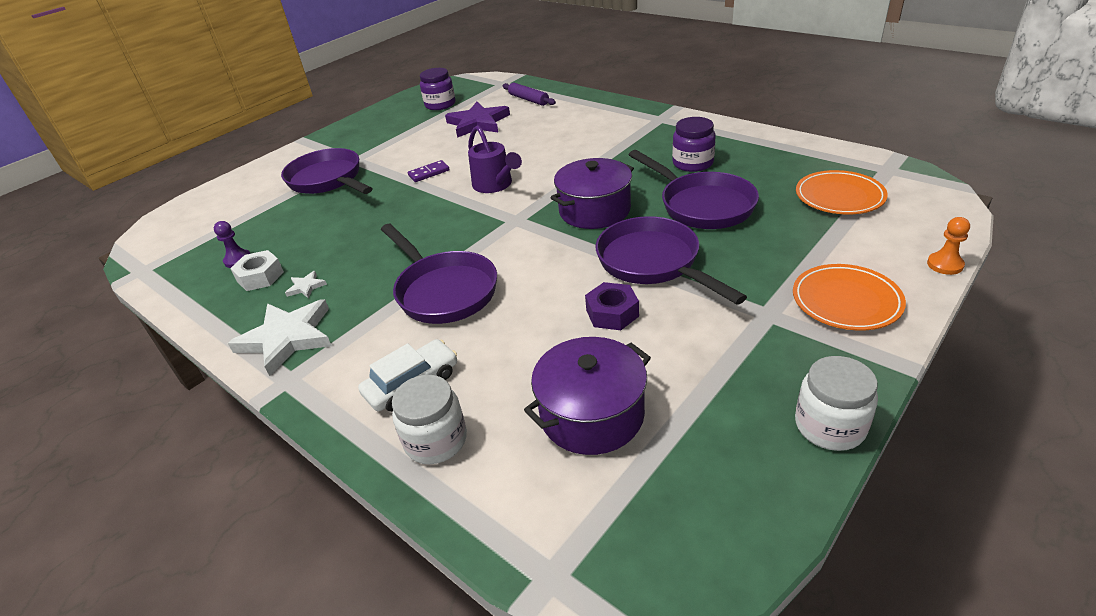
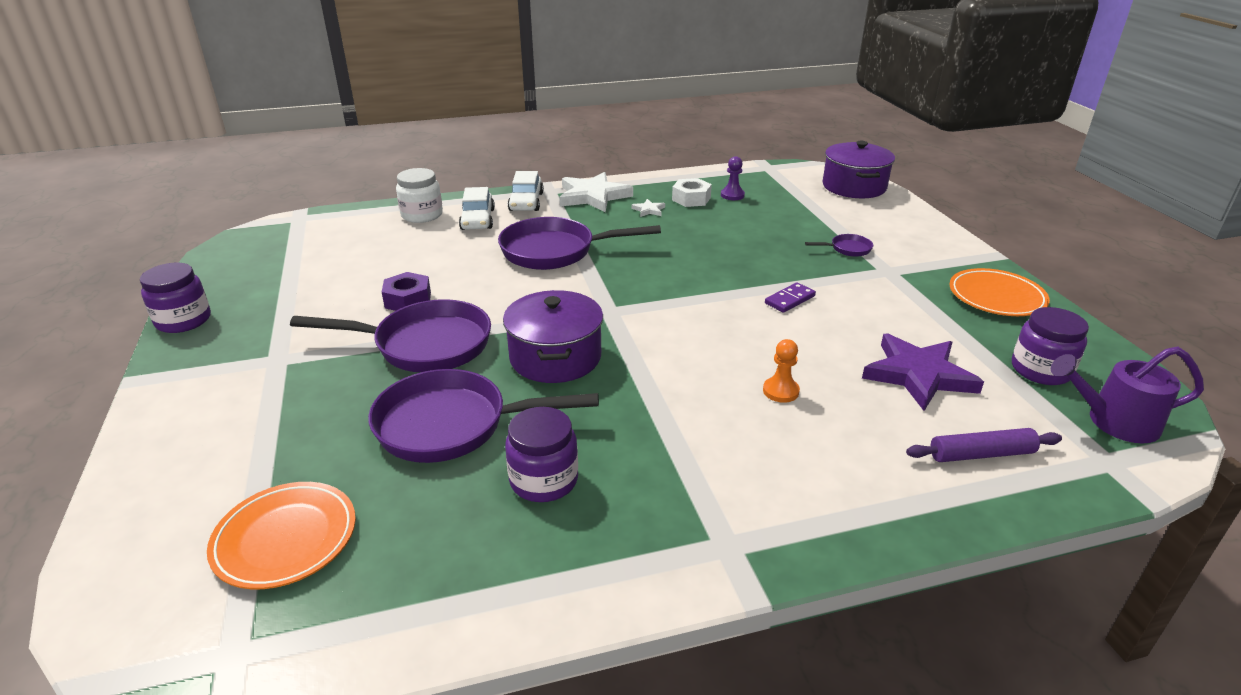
camera: 120 degrees right, 5 degrees down
(328, 180) = (847, 249): purple pan -> purple pan, size x0.43
(334, 377) = (526, 202): none -> white car
(429, 173) = (789, 300): purple domino -> purple domino turned 45 degrees clockwise
(495, 185) = (700, 325): purple watering can -> purple watering can (1113, 422)
(592, 414) = (348, 257): purple pot -> purple pot (854, 187)
(829, 426) = (183, 320): white jar -> purple jar
(846, 301) = (209, 404): orange plate -> orange plate (996, 297)
(945, 265) = (105, 501): orange pawn -> orange pawn (780, 391)

